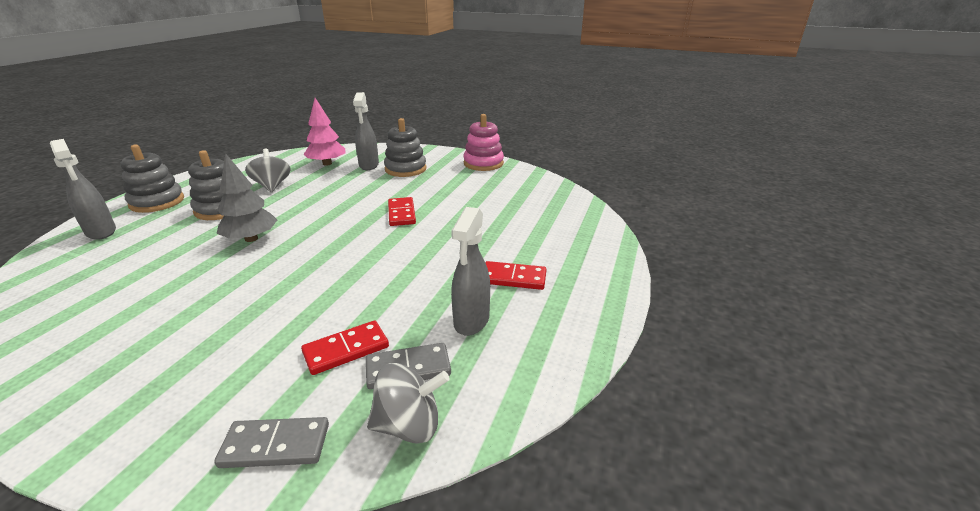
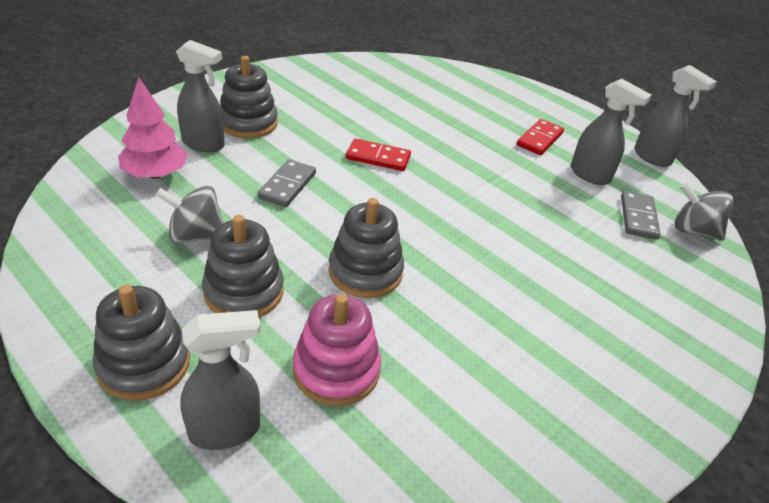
camera: 70 degrees left, 10 degrees up
(251, 239) = (365, 272): grey tree -> grey stacking toy
(275, 445) = (705, 291): grey domino -> grey domino (287, 185)
(346, 350) = (608, 241): red domino -> none
(409, 425) = (693, 230): grey spinning top -> grey spinning top turned 75 degrees counterclockwise
(483, 163) = (286, 75): pink stacking toy -> pink stacking toy (336, 370)
(566, 368) = (652, 157): none -> grey spray bottle

